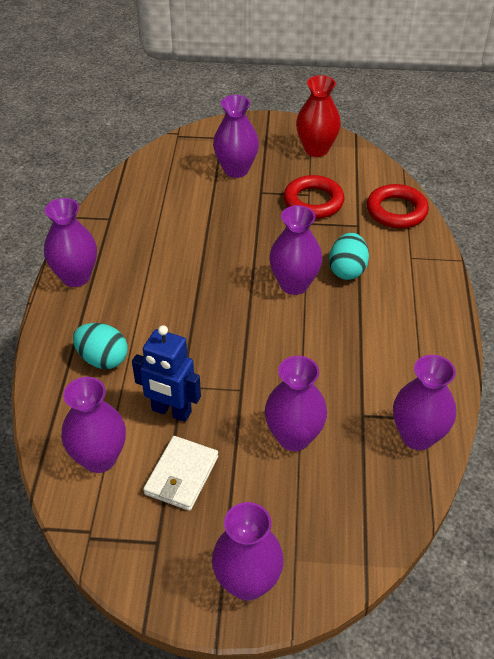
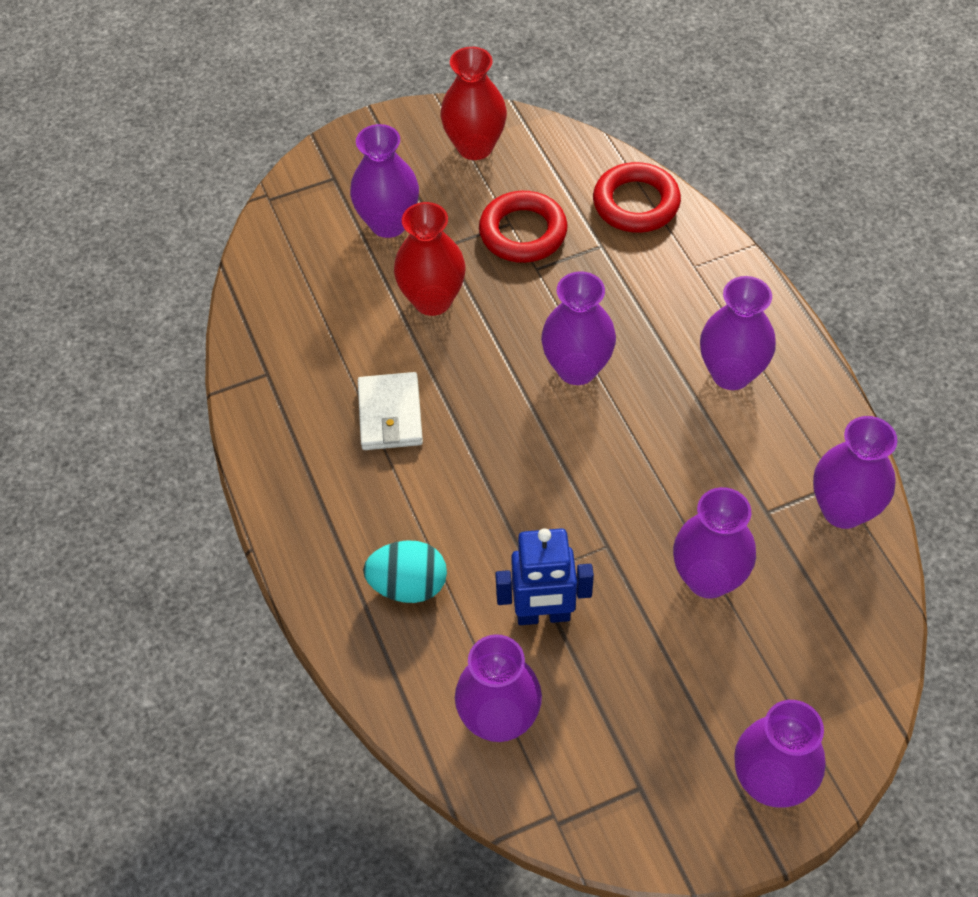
camera: 25 degrees left, 10 degrees up
(76, 277) = (286, 483): purple vase -> purple vase (731, 373)
(181, 475) = (611, 691): white wallet -> white wallet (390, 414)
(232, 217) = (432, 300): none -> red vase
(347, 270) = (629, 319): turquoise egg -> none

